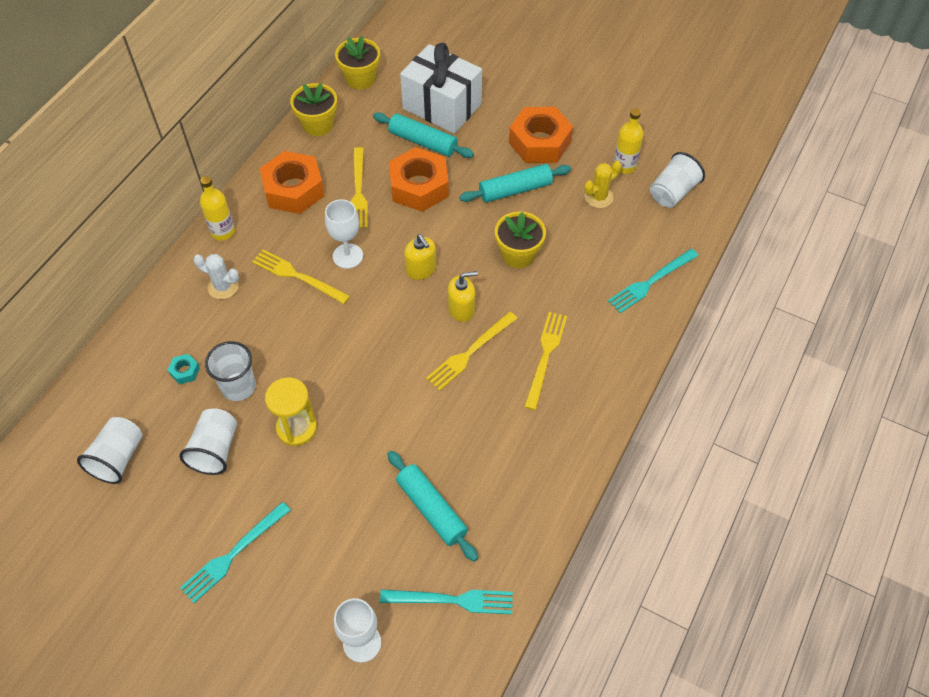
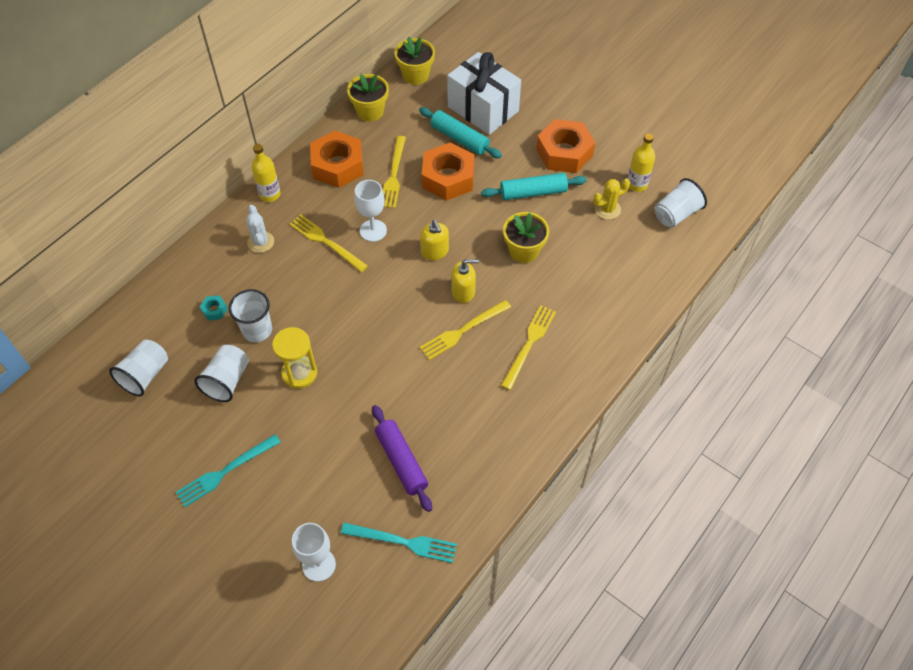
camera: 10 degrees right, 0 degrees up
(223, 287) = (260, 242): white cactus -> white cactus turned 45 degrees clockwise
(431, 509) = (401, 461): turquoise rolling pin -> purple rolling pin
(651, 282) = (638, 292): turquoise fork -> none

